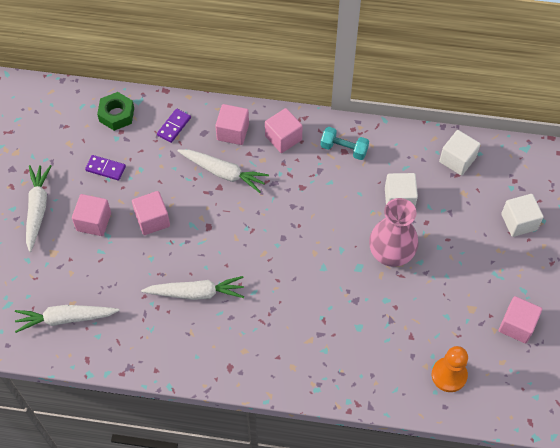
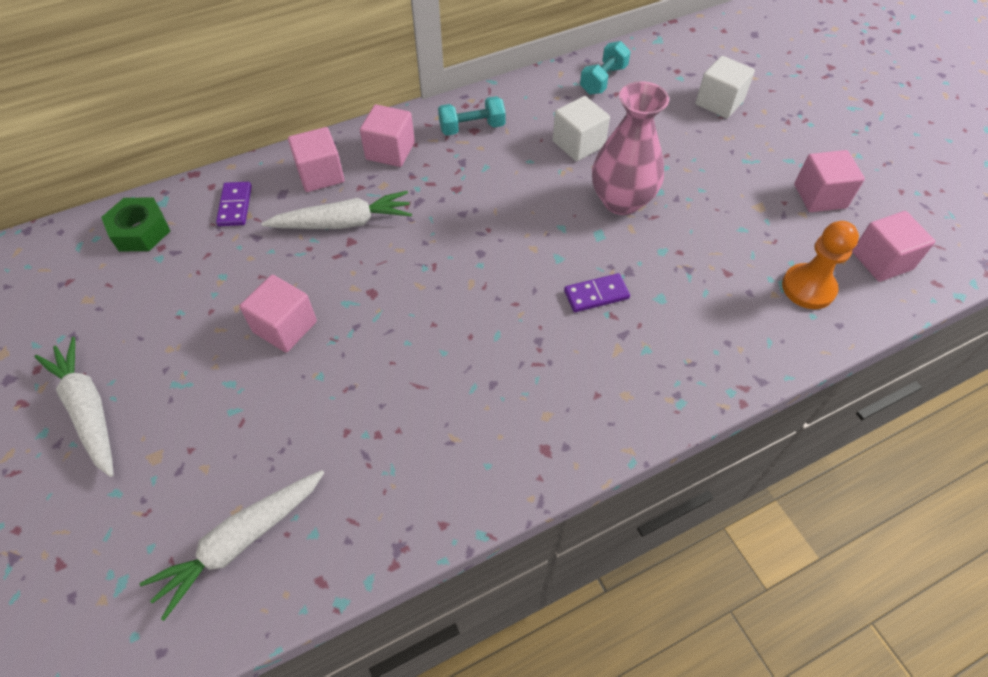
camera: 35 degrees left, 5 degrees down
(94, 222) = (195, 377): pink cube -> pink cube (881, 260)
(105, 169) = (168, 301): purple domino -> purple domino (596, 295)
(196, 293) = (419, 382): white carrot -> none
(457, 160) = (603, 80): white cube -> turquoise dumbbell

